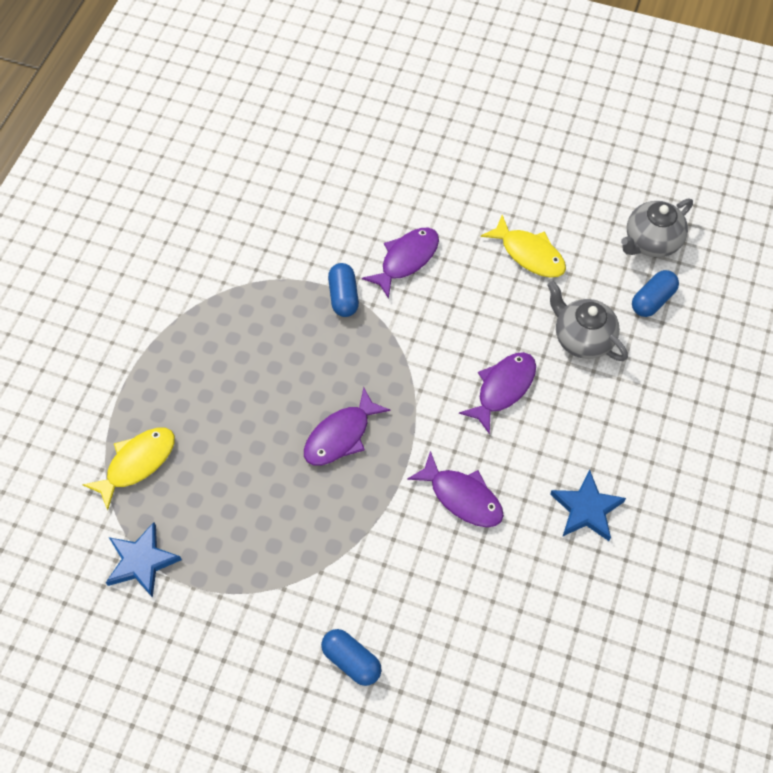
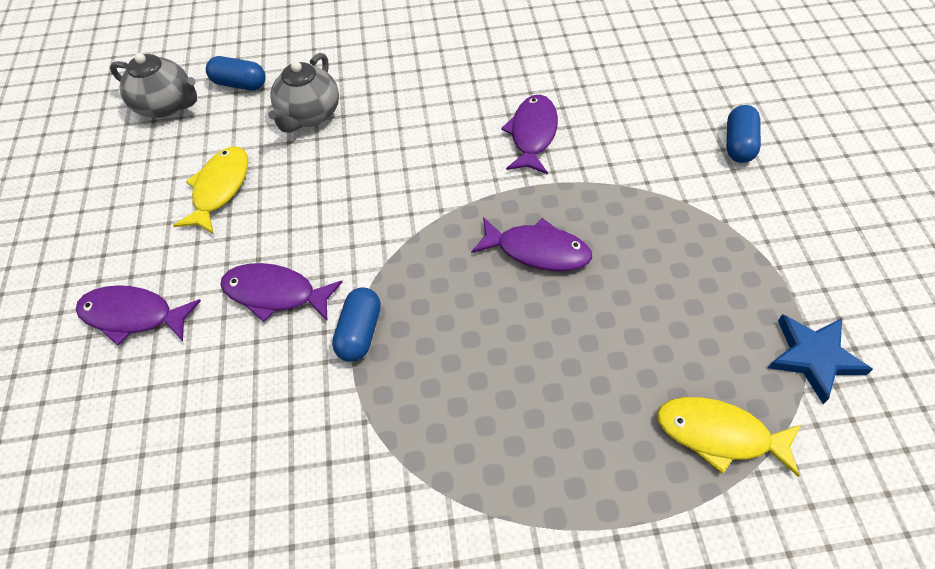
camera: 115 degrees left, 5 degrees down
(343, 297) = (360, 332): blue capsule -> blue capsule turned 45 degrees counterclockwise
(503, 388) = (399, 149): purple fish -> purple fish (133, 316)
(586, 509) = (484, 58): blue star -> none

